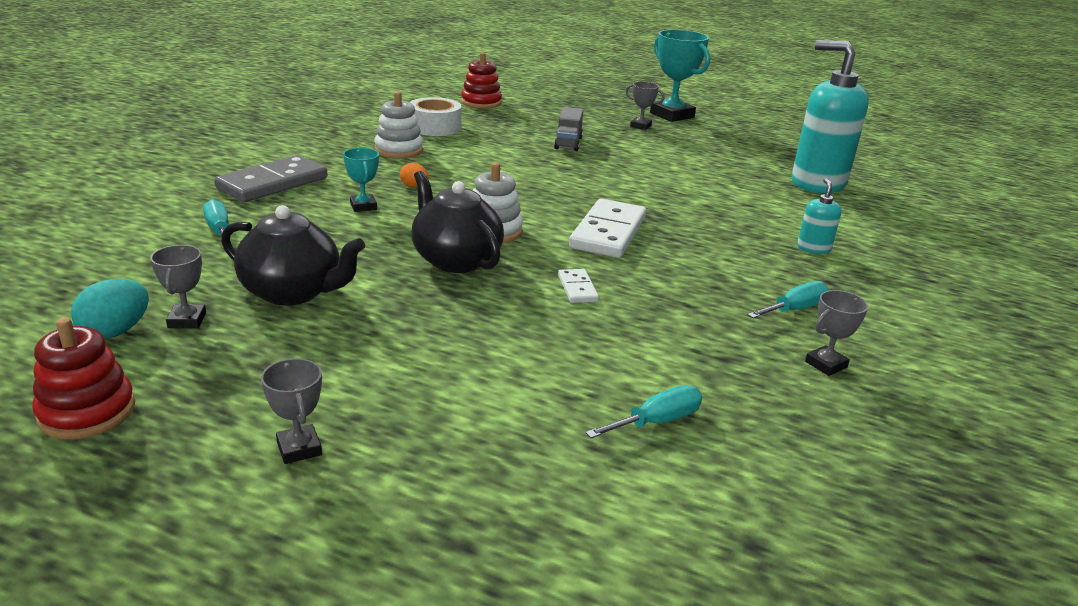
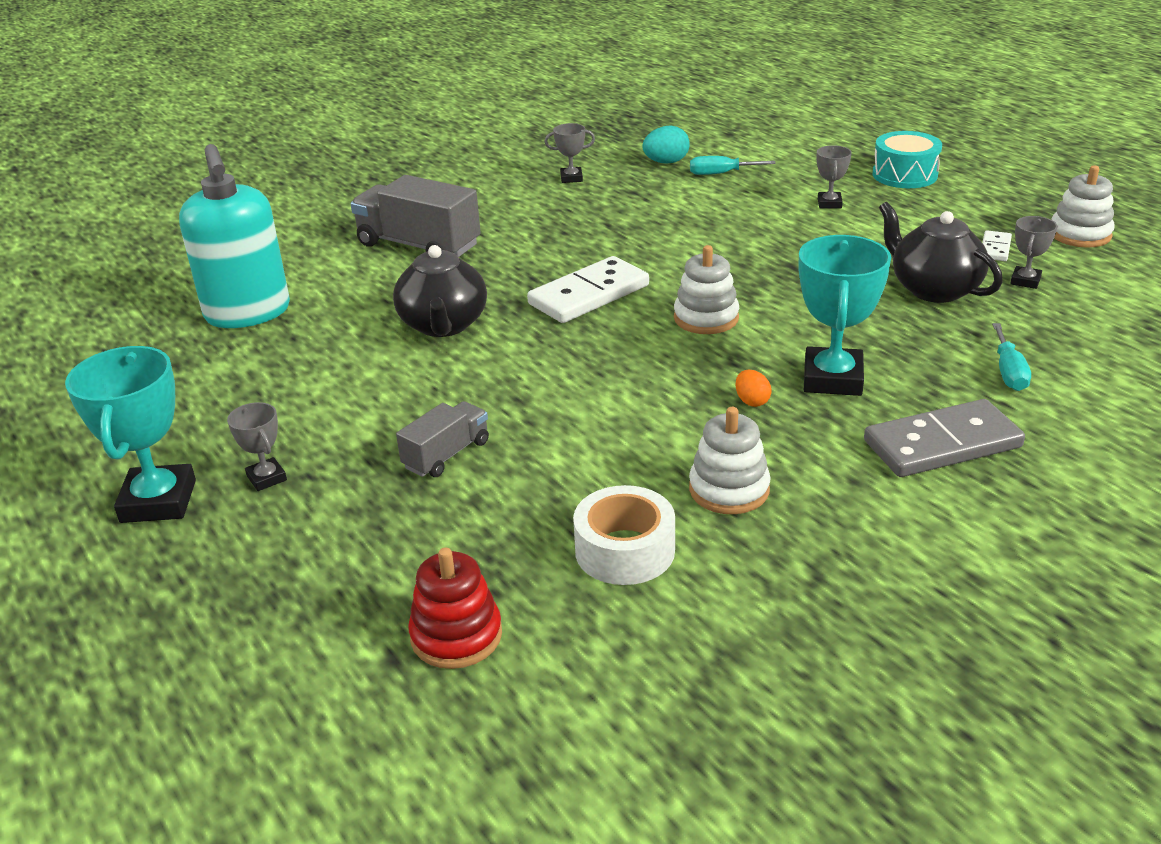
camera: 145 degrees left, 5 degrees up
(87, 412) = (1080, 234): red stacking toy -> white stacking toy
(116, 331) = (1082, 282): turquoise egg -> turquoise egg (666, 162)
(299, 448) = (942, 197): grey trophy -> grey trophy (829, 203)
(363, 206) = (832, 379): turquoise trophy -> turquoise trophy, size x1.98
(373, 494) = (904, 175): none -> turquoise drum
(455, 260) = (769, 293): black teapot -> black teapot (443, 325)
(577, 288) = (682, 250): white domino -> white domino (995, 248)
(794, 309) = (531, 207): turquoise screwdriver -> none
(813, 248) = (418, 245): turquoise soap dispenser -> grey truck

